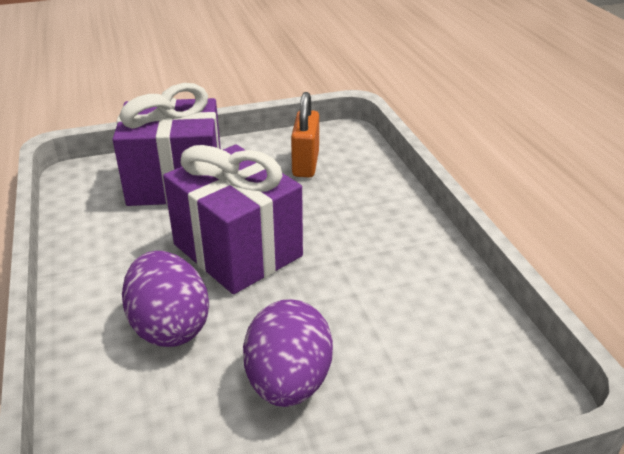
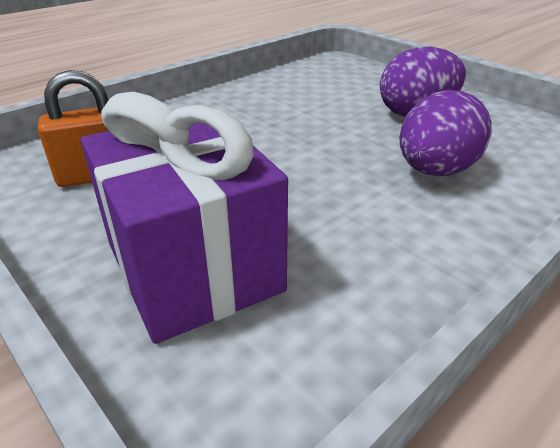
camera: 115 degrees left, 0 degrees up
(237, 250) = (301, 170): purple gift -> none

